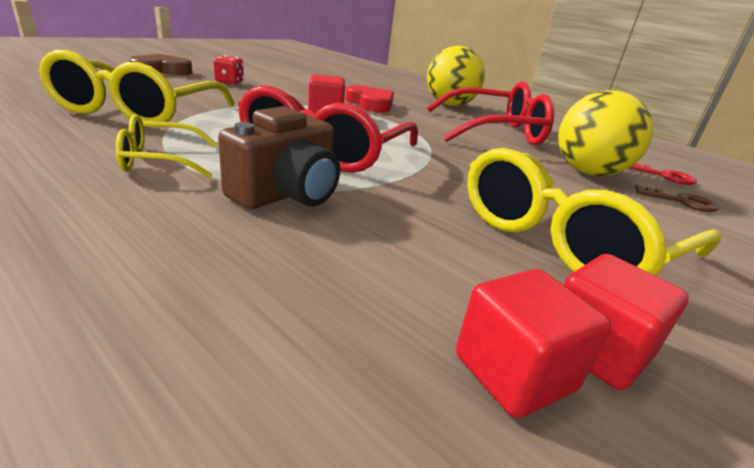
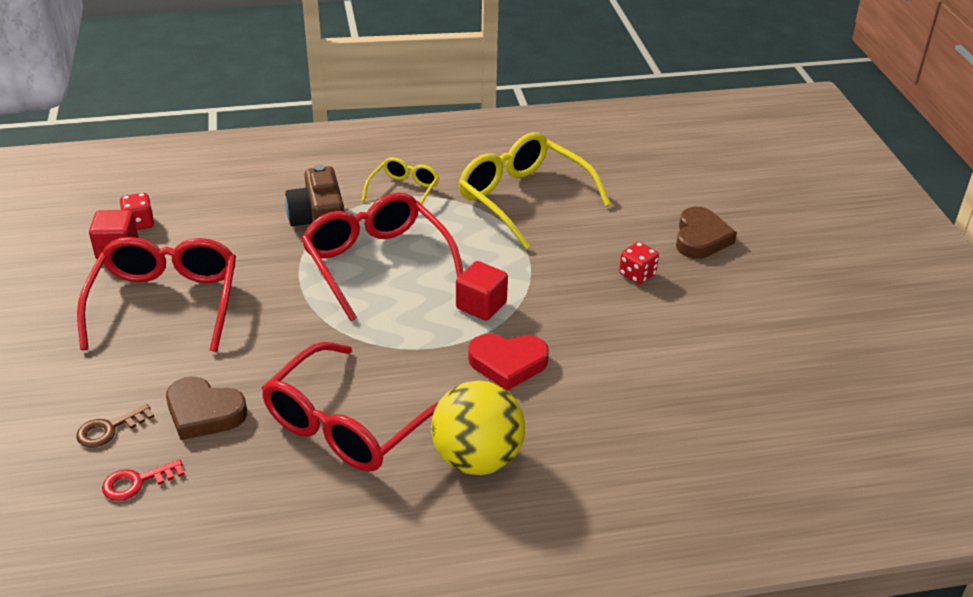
camera: 130 degrees right, 10 degrees up
(514, 372) = (139, 223): red cube -> red dice
(565, 238) = (166, 303): yellow glasses -> red glasses
(588, 172) = (204, 413): yellow ball -> brown heart

